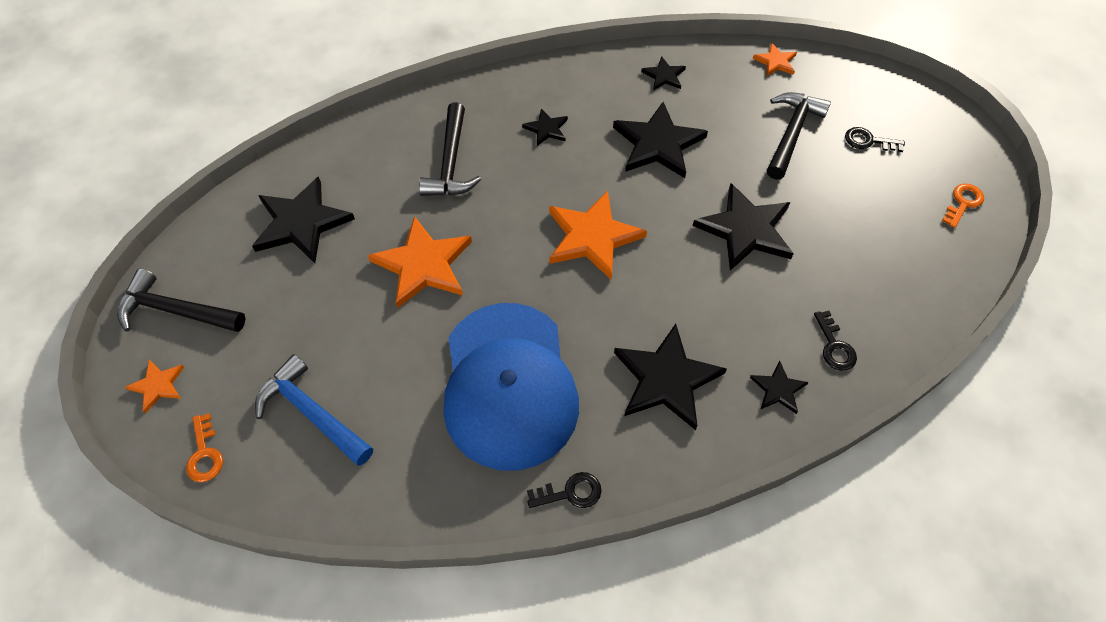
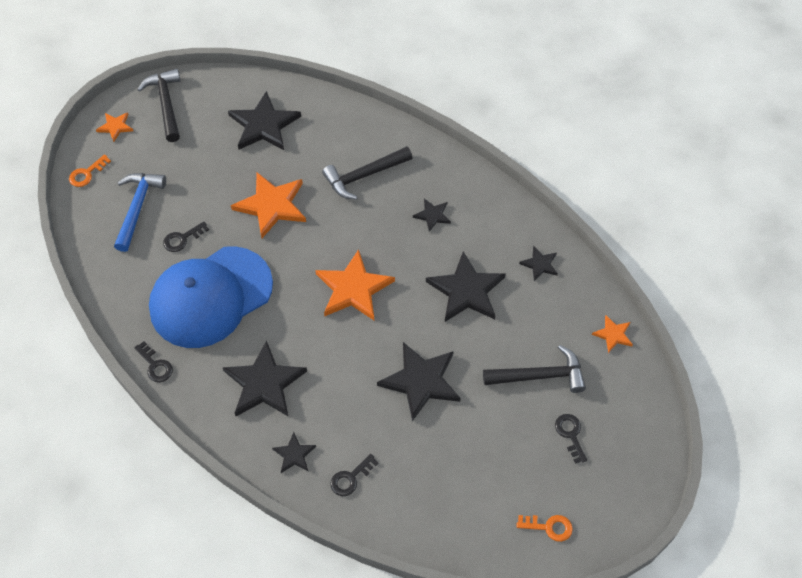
camera: 60 degrees right, 0 degrees up
(400, 380) = (182, 239): none -> black key

